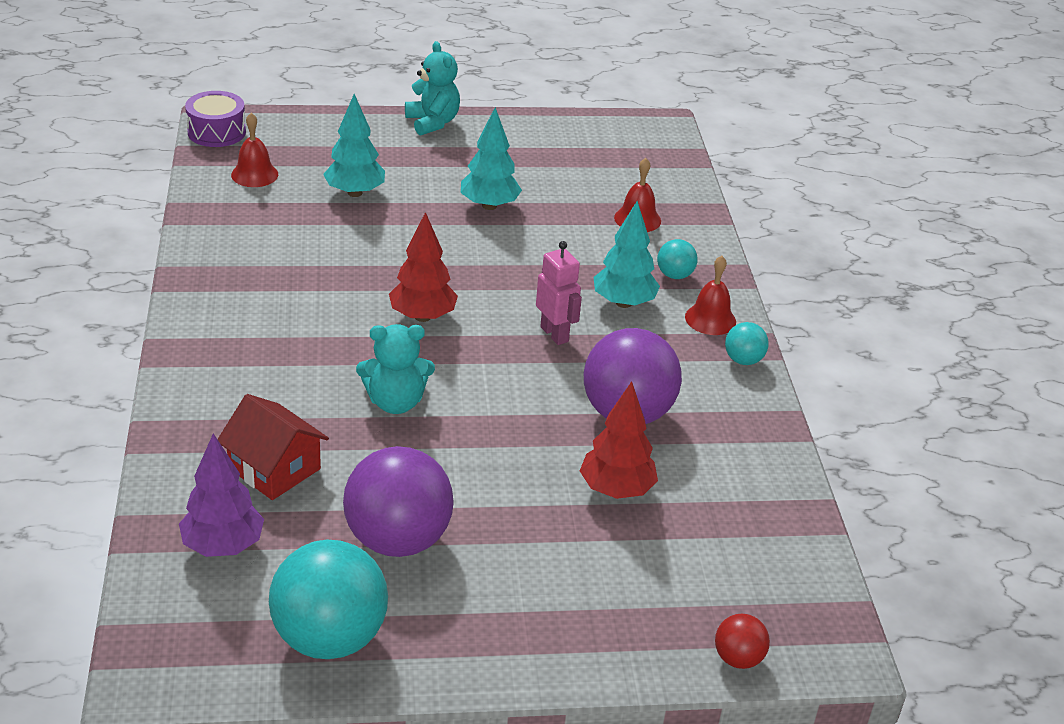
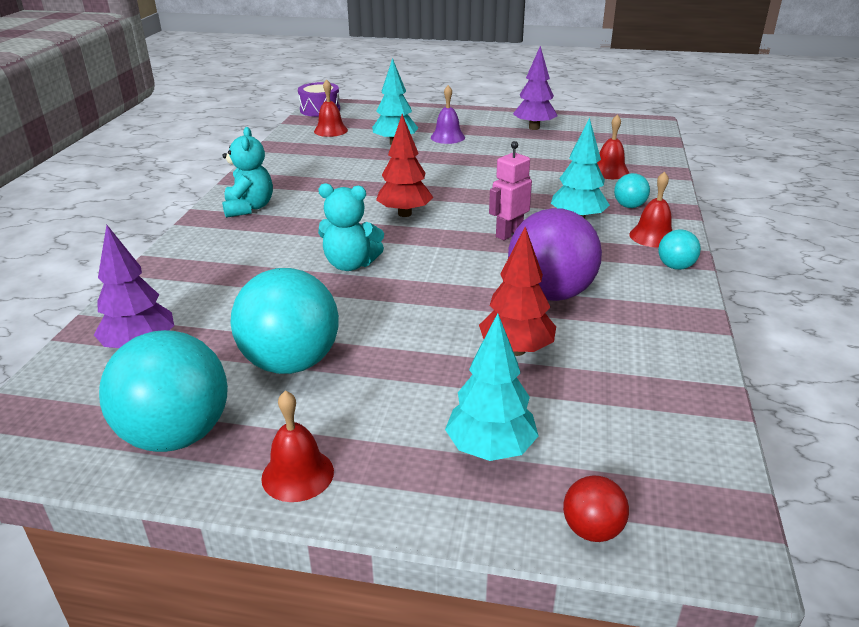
camera: 20 degrees right, 5 degrees down
(274, 469) = (223, 297): red house -> none
(397, 540) = (291, 363): purple ball -> turquoise ball
(418, 174) = (447, 137): none -> purple bell
(432, 122) = (472, 113): turquoise teddy bear -> turquoise teddy bear (249, 208)
(468, 656) = (297, 474): none -> red bell
(489, 205) = (492, 156): turquoise tree -> turquoise tree (490, 449)
(523, 146) = (534, 128): none -> purple tree
(554, 334) = (508, 234): pink robot -> pink robot turned 120 degrees counterclockwise

